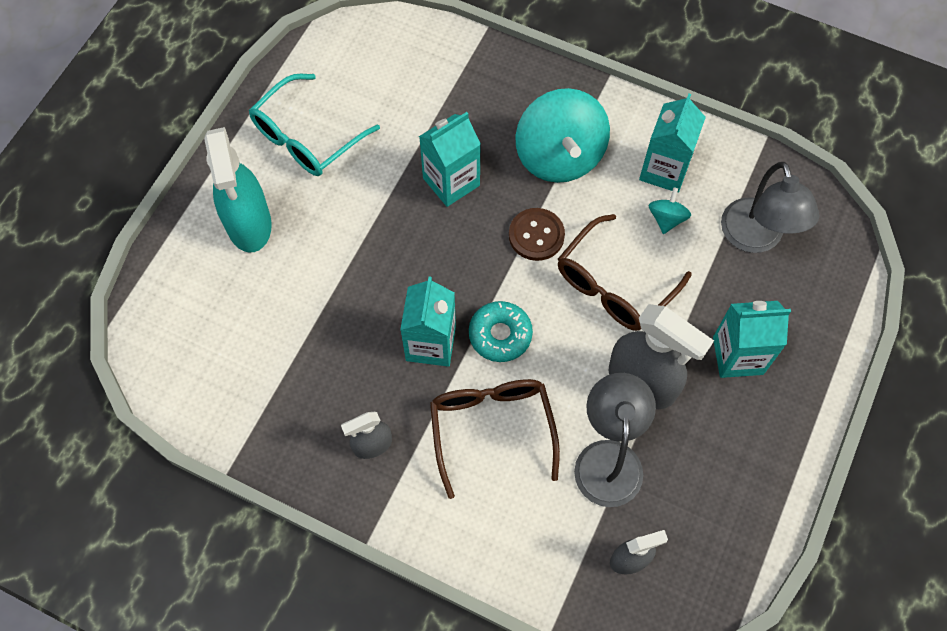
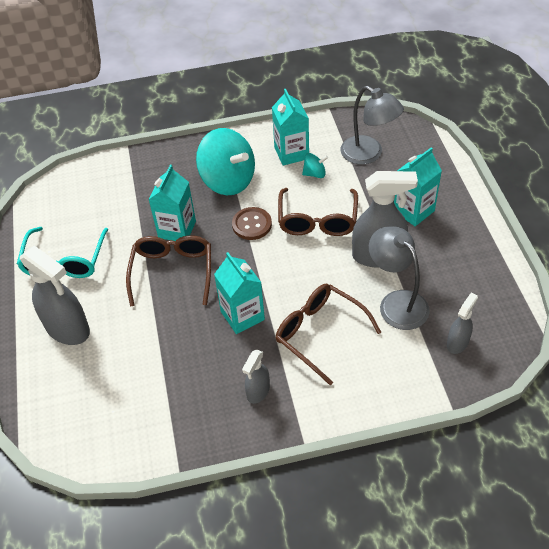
camera: 35 degrees left, 15 degrees down
(249, 224) = (68, 329): turquoise spray bottle -> grey spray bottle
(404, 233) = (172, 271): none -> brown glasses
(500, 335) = (278, 285): turquoise donut -> none
(666, 219) = (314, 174): turquoise spinning top -> turquoise spinning top turned 105 degrees clockwise

